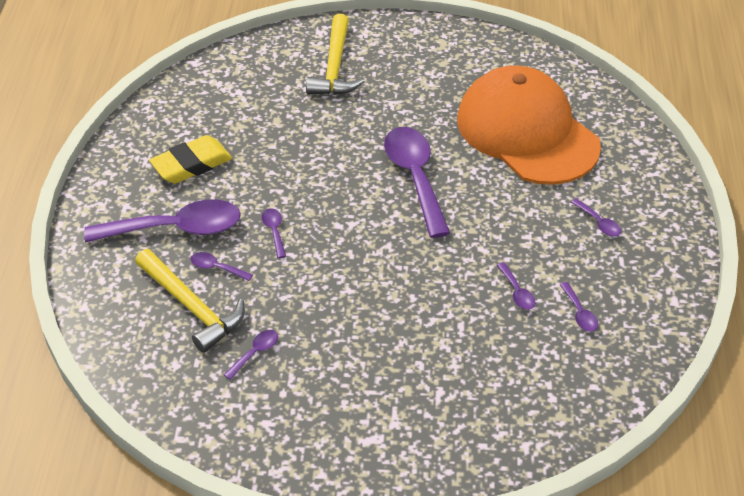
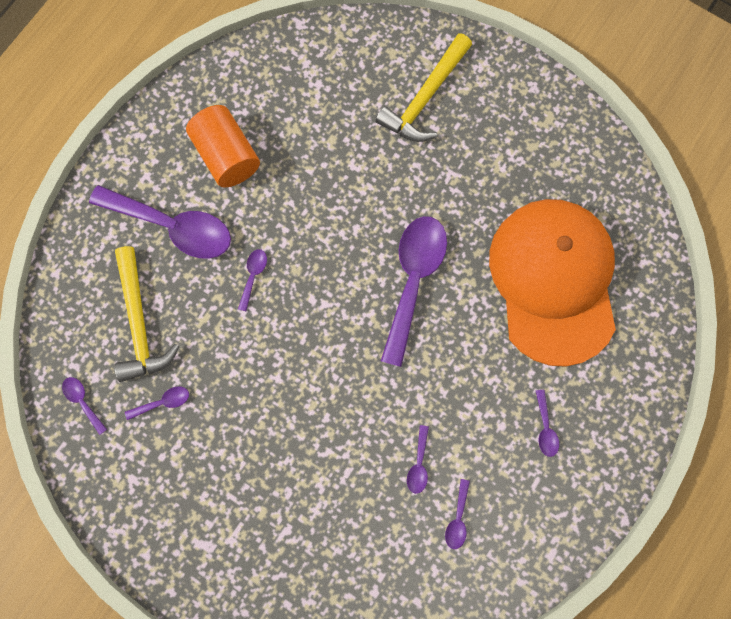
camera: 30 degrees right, 30 degrees up
(191, 164) = (227, 156): yellow eraser -> orange cylinder
(217, 268) = (182, 291): purple spoon -> purple spoon (83, 401)

